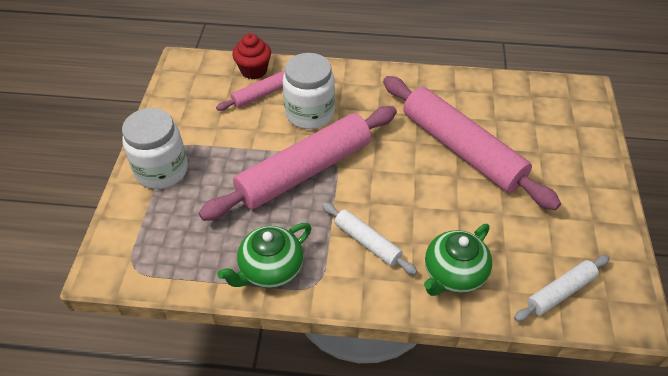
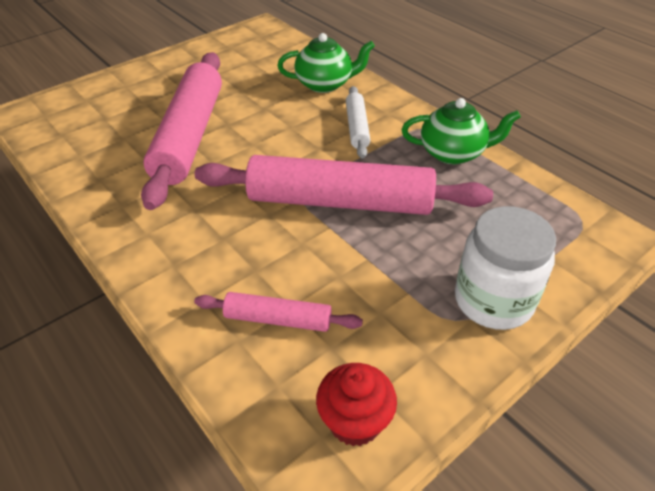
camera: 135 degrees left, 5 degrees down
(254, 70) = (243, 368): red cupcake -> red cupcake (355, 421)
(309, 113) = (259, 253): white jar -> none
(560, 292) = (278, 49): white rolling pin -> none

